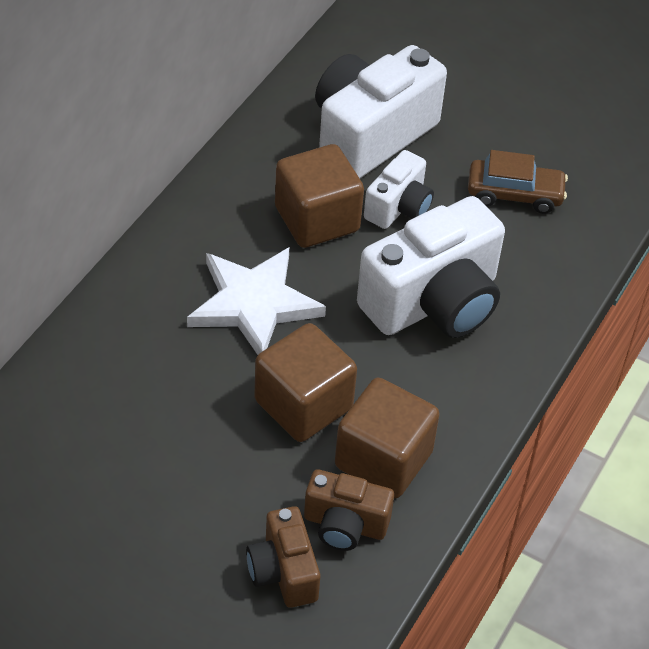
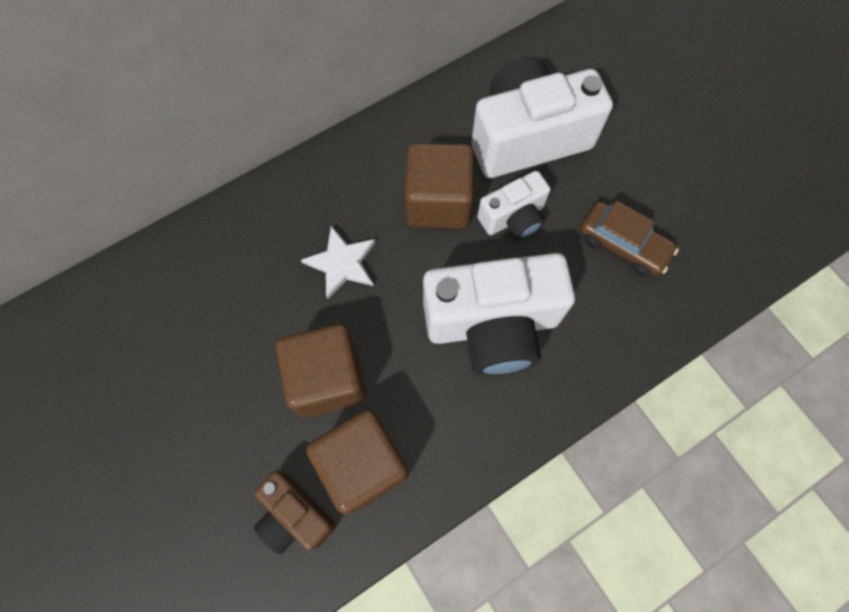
camera: 30 degrees right, 20 degrees up
(254, 304) = (342, 263): white star -> white star, size x0.62
(283, 572) = (220, 537): brown camera -> none

